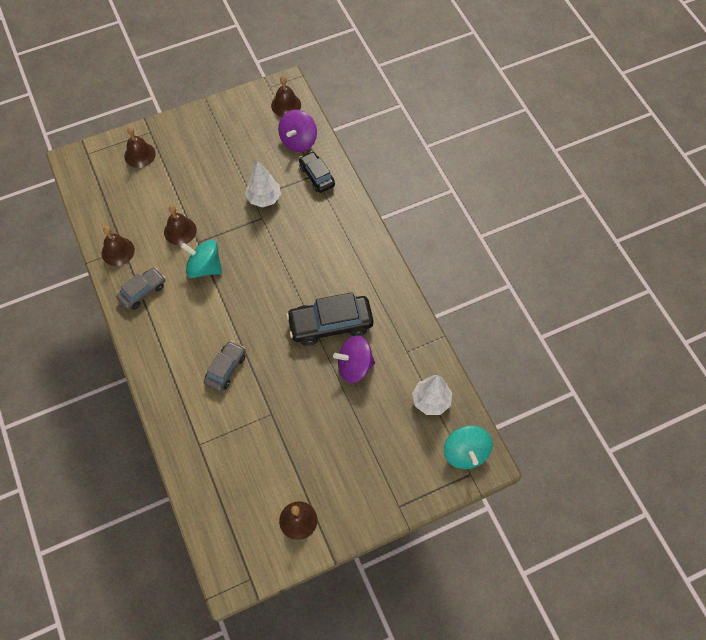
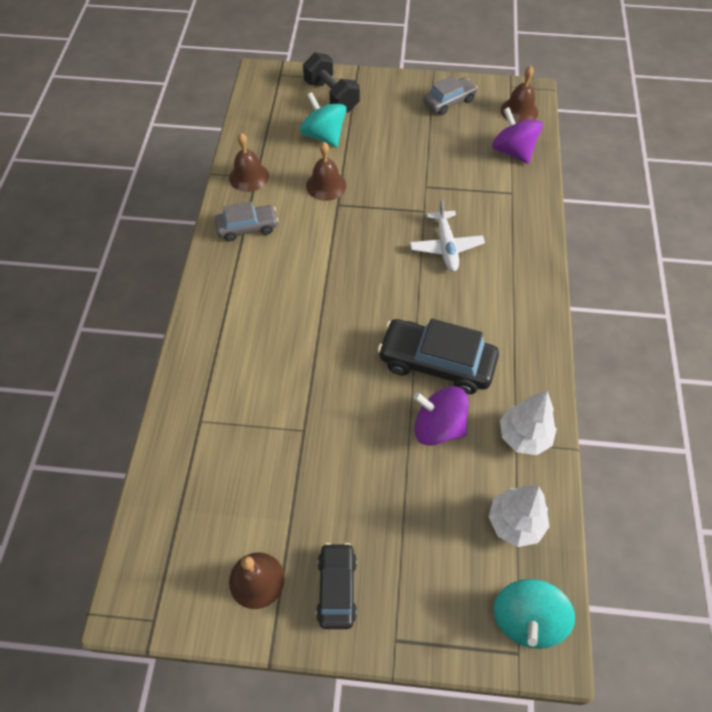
camera: 30 degrees right, 5 degrees down
(139, 155) = (331, 96): brown bell -> black dumbbell
(204, 267) = (329, 233): turquoise spinning top -> turquoise spinning top (323, 136)
(226, 369) = (284, 352): grey car -> grey car (449, 102)
(264, 198) = (439, 192): white tree -> white tree (524, 436)
(292, 238) = (446, 246): none -> white plane
(298, 141) = (513, 151): purple spinning top -> purple spinning top turned 90 degrees clockwise
(316, 176) = (513, 195): black car -> black car (336, 588)

